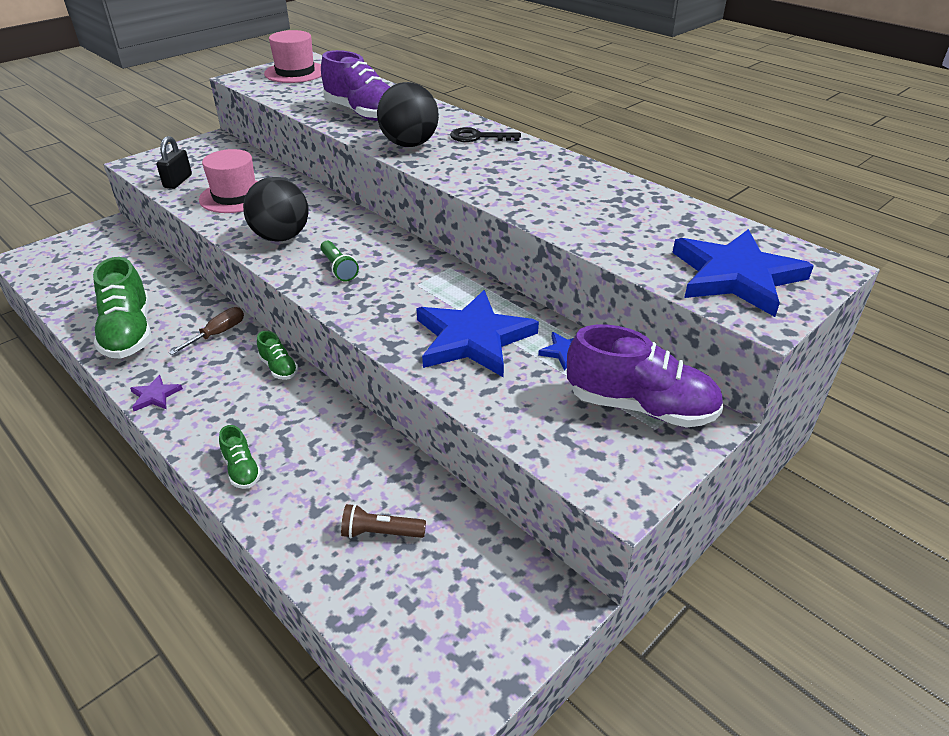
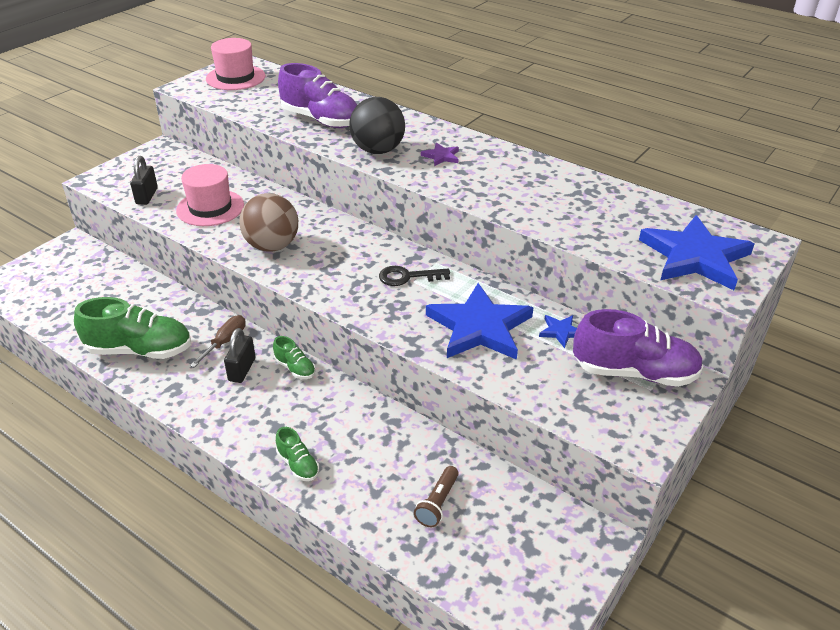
camera: 10 degrees left, 0 degrees up
(129, 333) = (140, 350): green shoe -> green shoe turned 60 degrees counterclockwise
(155, 396) = (191, 407): purple star -> purple star (441, 156)
(223, 363) = (242, 369): none -> black padlock
(281, 237) = (272, 246): black ball -> brown ball
(338, 268) = (337, 272): green flashlight -> none
(381, 533) = (437, 503): brown flashlight -> brown flashlight turned 60 degrees counterclockwise
(479, 137) = (437, 138): black key -> black key (408, 277)

